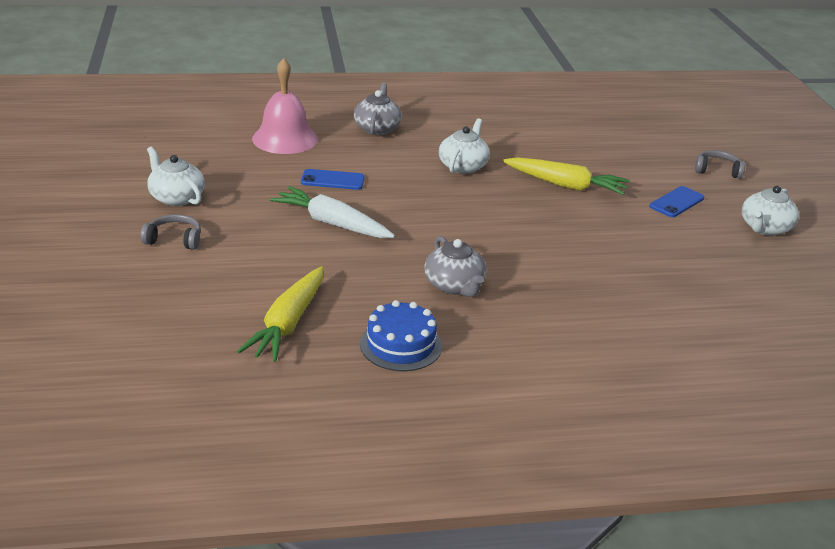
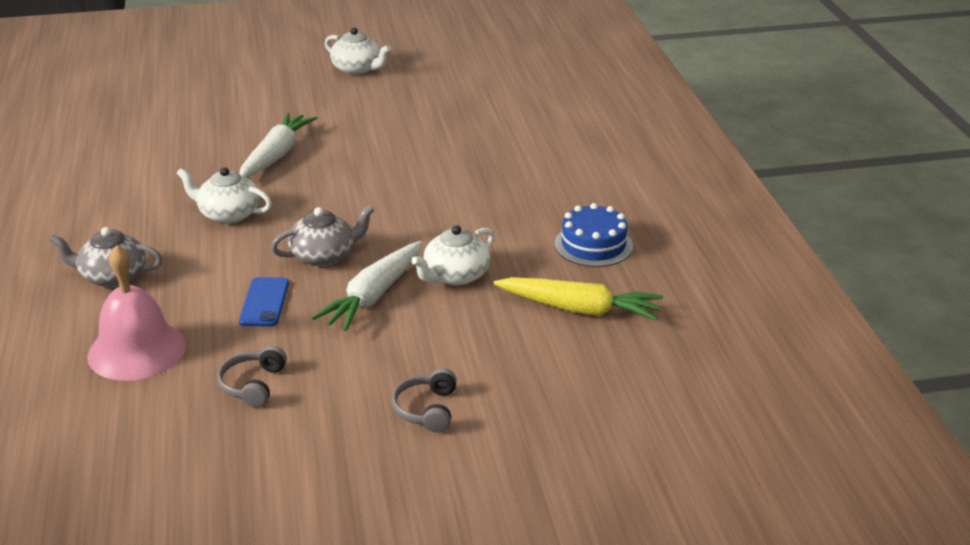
camera: 90 degrees left, 0 degrees up
(176, 197) = (315, 425): white teapot -> white teapot (455, 276)
(454, 286) = (488, 219): grey teapot -> grey teapot (324, 255)
(565, 185) = (276, 155): yellow carrot -> white carrot
(677, 202) = (311, 102): blue phone -> none
(717, 170) = (244, 78): grey headphones -> grey headphones (253, 385)

